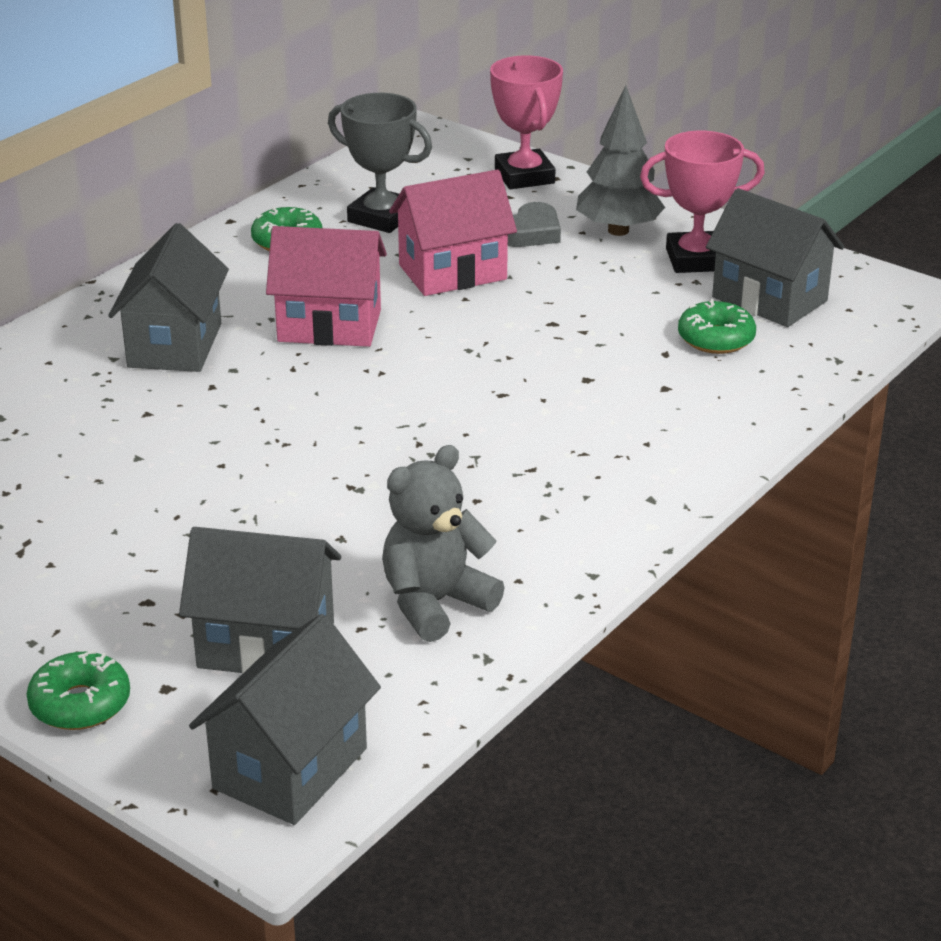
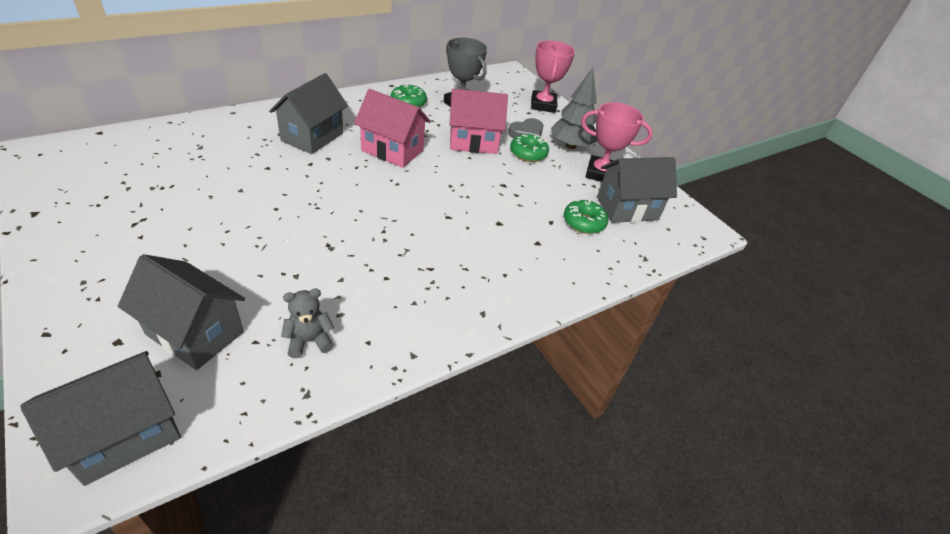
camera: 15 degrees right, 10 degrees up
(80, 704) = (63, 334): green donut -> green donut (528, 153)
(435, 603) = (309, 340): grey teddy bear -> grey teddy bear, size x0.63
(769, 299) = (627, 208): grey house -> grey house turned 75 degrees counterclockwise

